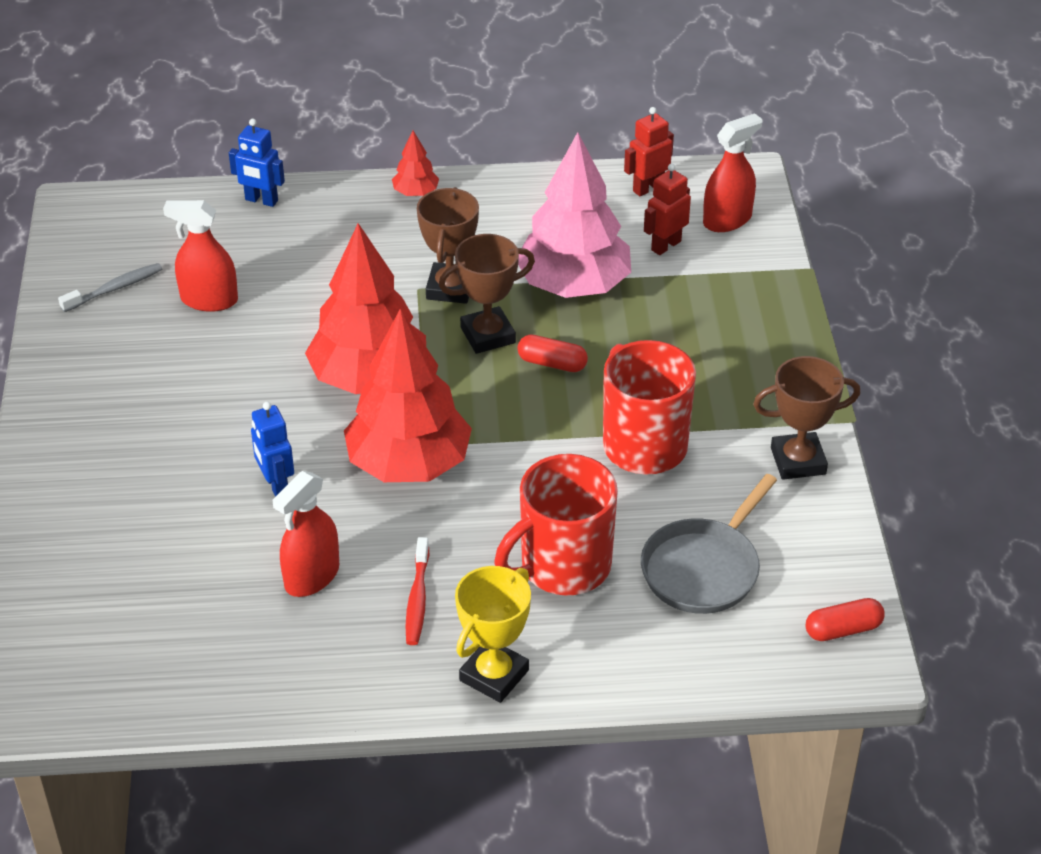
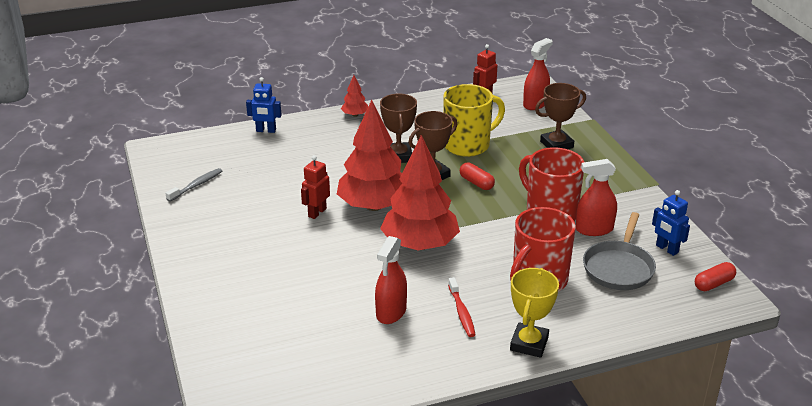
camera: 15 degrees left, 10 degrees down
(209, 300) = (258, 182): red spray bottle -> red spray bottle (594, 229)
(276, 485) = (345, 268): blue robot -> blue robot (666, 249)
(552, 363) = (476, 183): red capsule -> red capsule turned 45 degrees clockwise
(573, 285) = (468, 145): pink tree -> yellow mug
(665, 245) = (508, 120): red robot -> red robot (317, 212)
(798, 461) = (639, 207): brown trophy -> brown trophy (556, 144)

